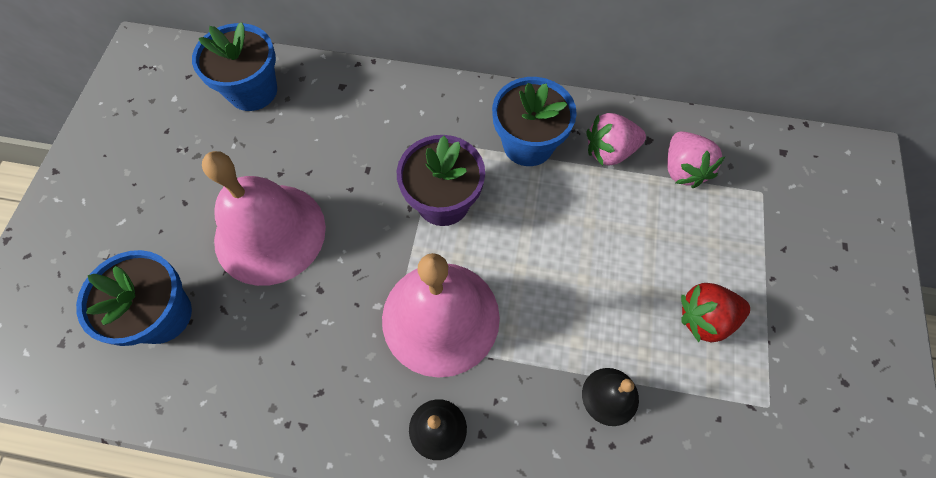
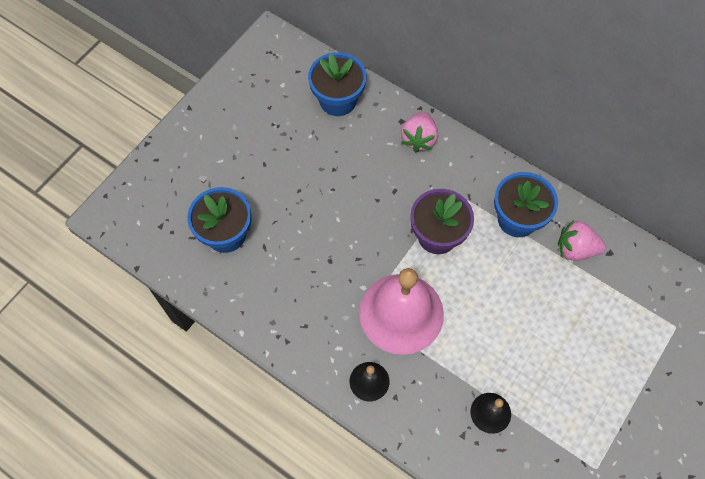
camera: 25 degrees right, 0 degrees up
(270, 233) = (312, 208): pink bell -> none
(683, 169) = (624, 285): pink strawberry -> pink strawberry (418, 139)
(705, 318) = (583, 393): red strawberry -> none

